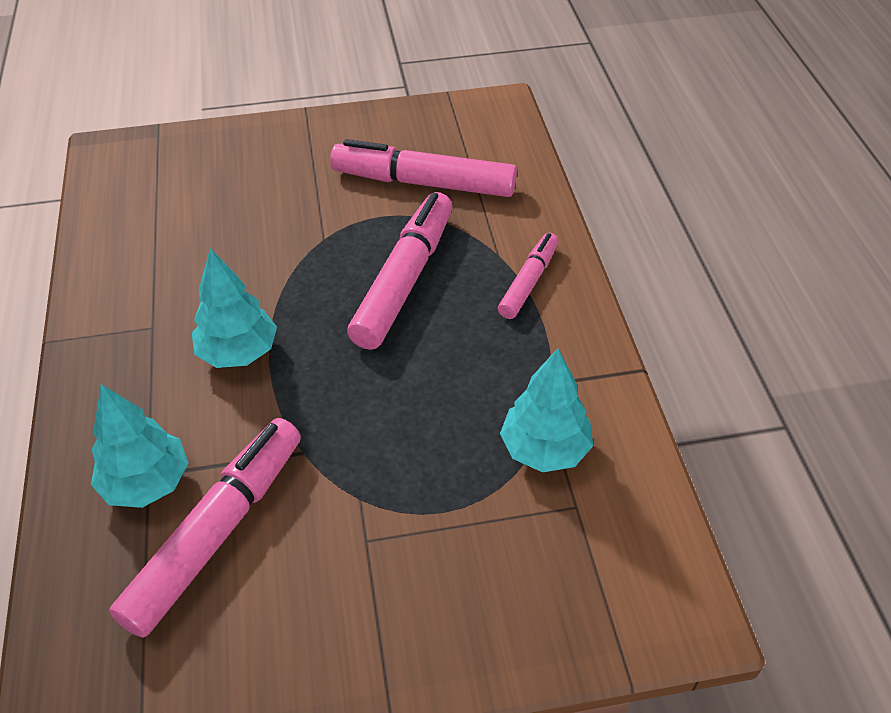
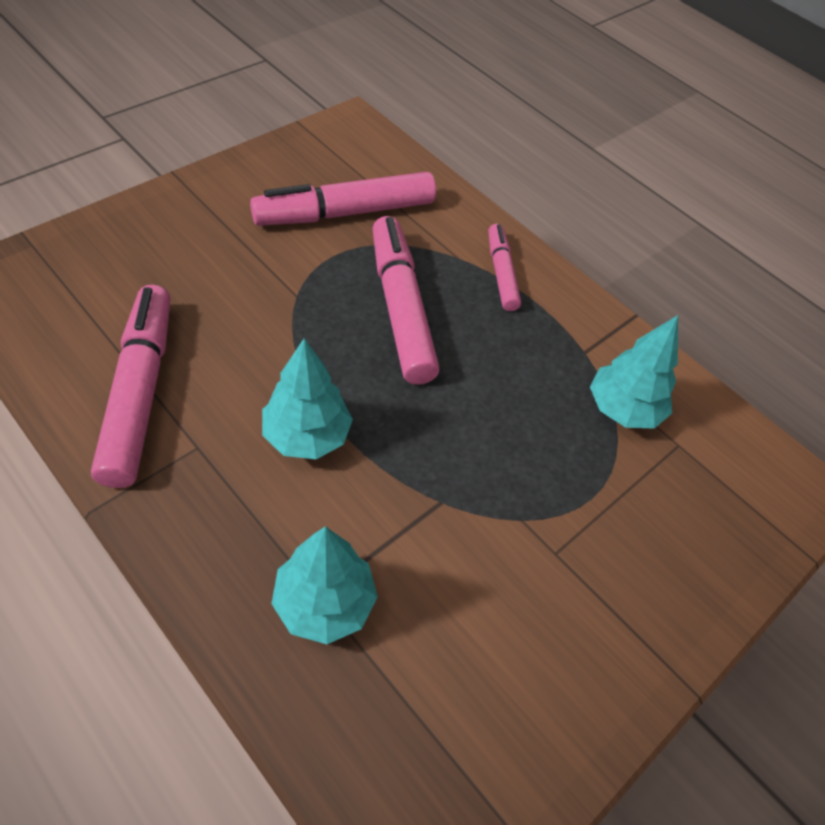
camera: 40 degrees left, 5 degrees up
(217, 532) = (429, 613): pink marker -> pink marker (140, 392)

